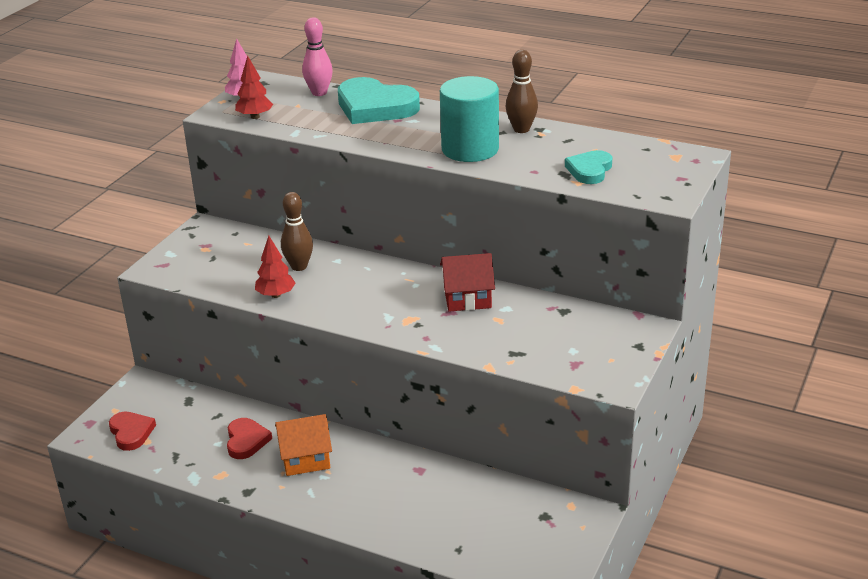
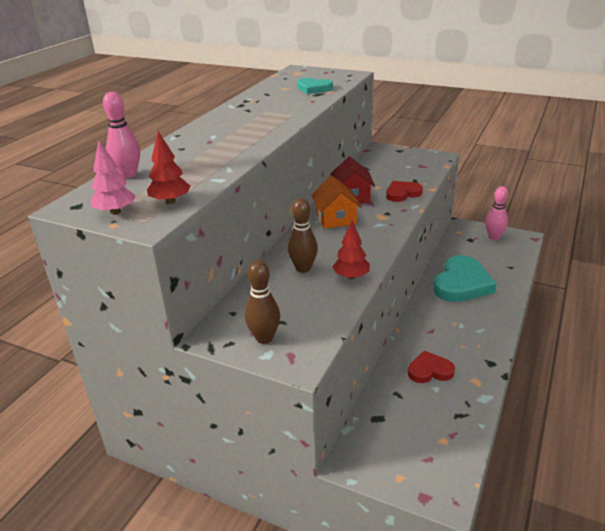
camera: 90 degrees left, 0 degrees up
(131, 432) = (434, 455): red heart -> red heart (402, 193)
(305, 458) = (443, 335): orange house -> orange house (336, 218)
(375, 107) = (178, 150): turquoise heart -> turquoise heart (462, 284)
(470, 149) = (275, 117): turquoise cylinder -> none
(521, 129) = (245, 104): brown bowling pin -> brown bowling pin (264, 338)
(553, 546) = (494, 237): none -> pink bowling pin

